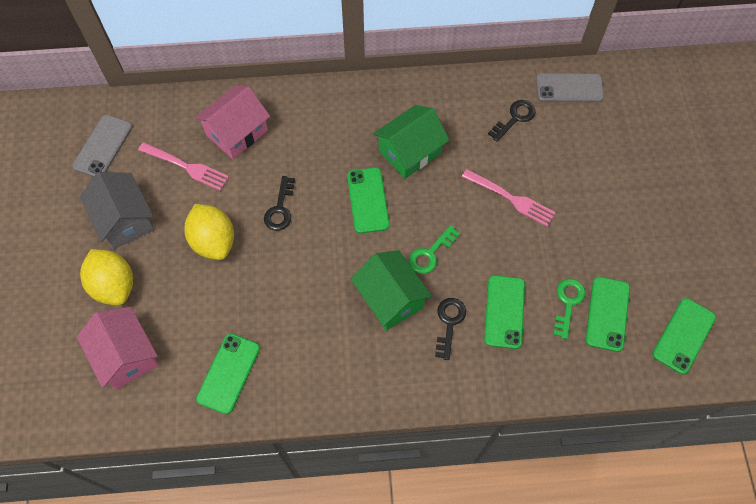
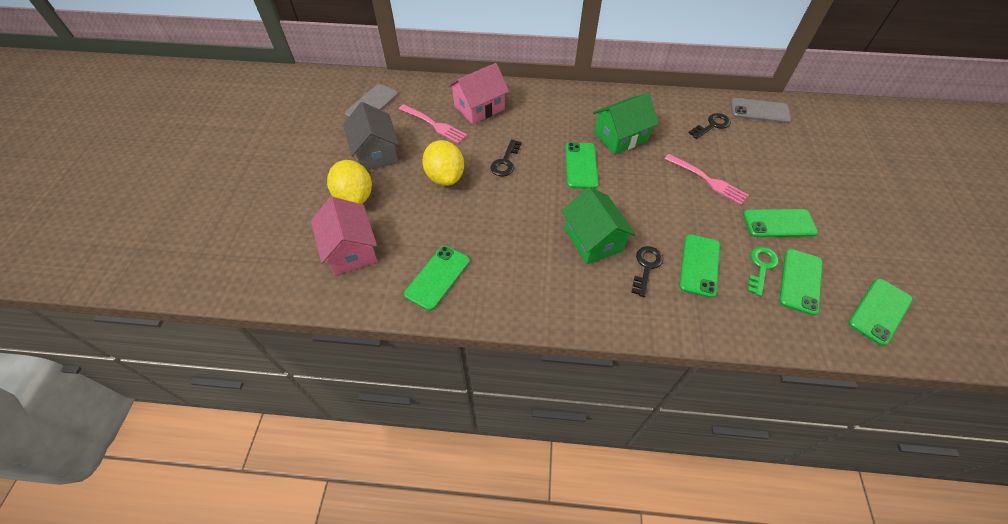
camera: 10 degrees right, 10 degrees down
(430, 253) = (632, 211): green key -> none
(587, 245) = (779, 223): none -> green phone

